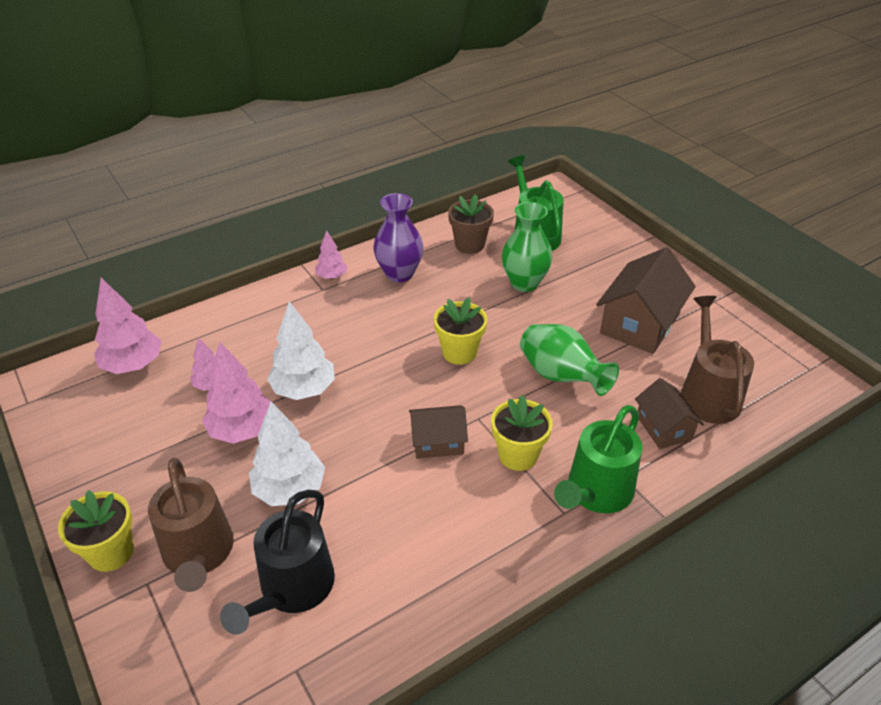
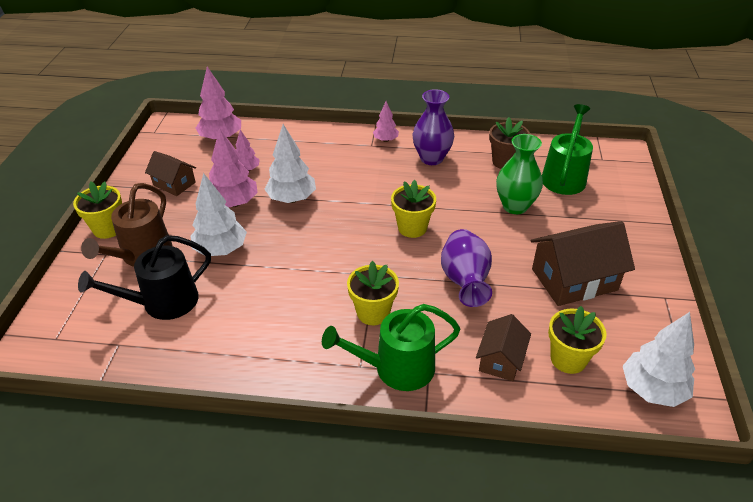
camera: 40 degrees right, 0 degrees up
(438, 442) = (333, 274): brown house -> brown house (174, 184)
(561, 376) = (465, 281): green vase -> purple vase
(708, 394) = (568, 359): brown watering can -> yellow flower pot
(783, 381) = (652, 389): none -> white tree

